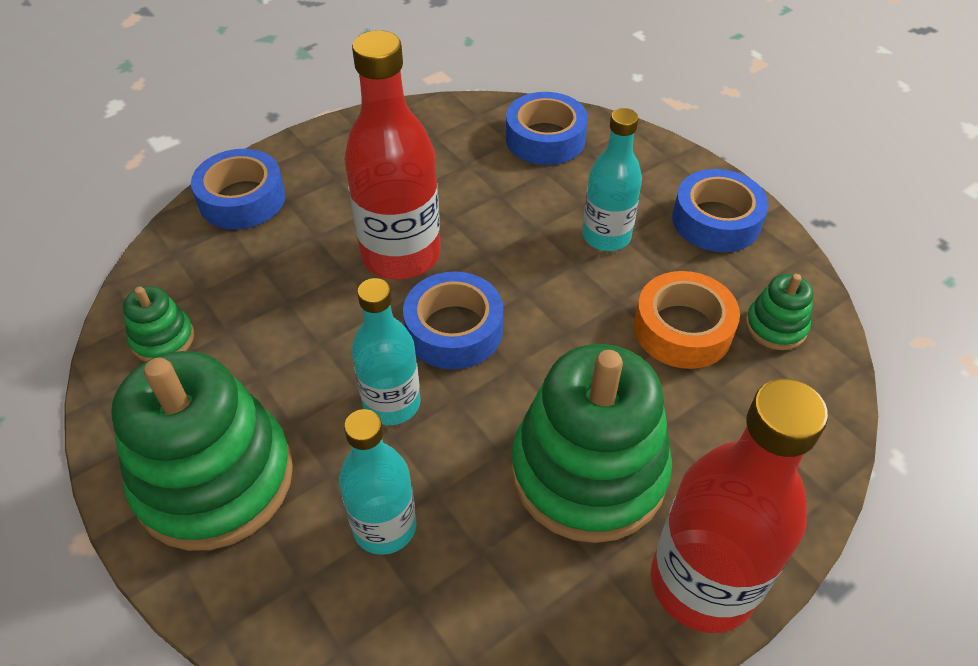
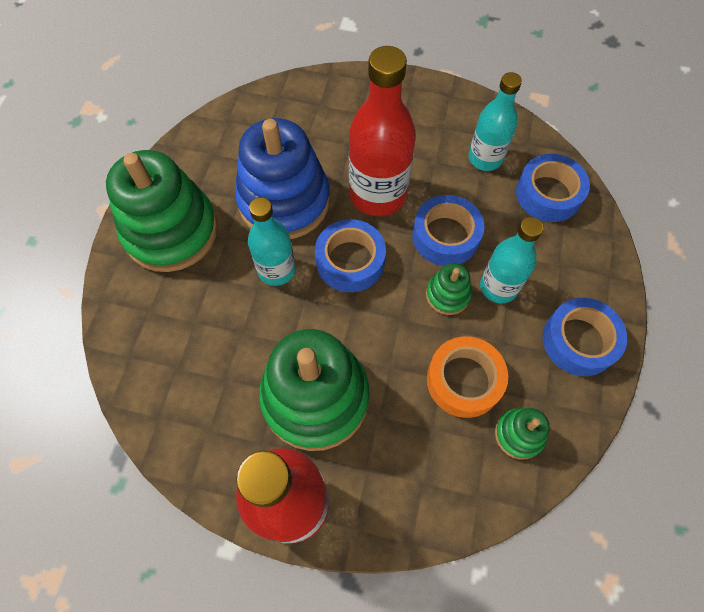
camera: 50 degrees right, 15 degrees up
(163, 339) = (226, 141): green stacking toy -> green stacking toy (447, 295)
(242, 199) = (343, 92): blue tape -> blue tape (445, 236)
(312, 338) = (284, 201): none -> blue stacking toy
(384, 527) = (204, 324): turquoise bottle -> turquoise bottle (485, 158)

